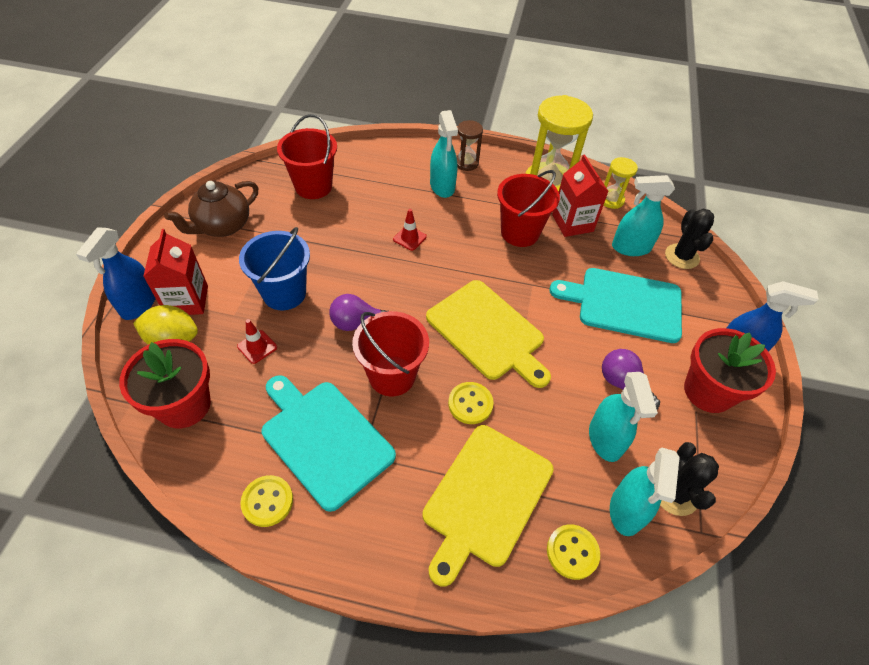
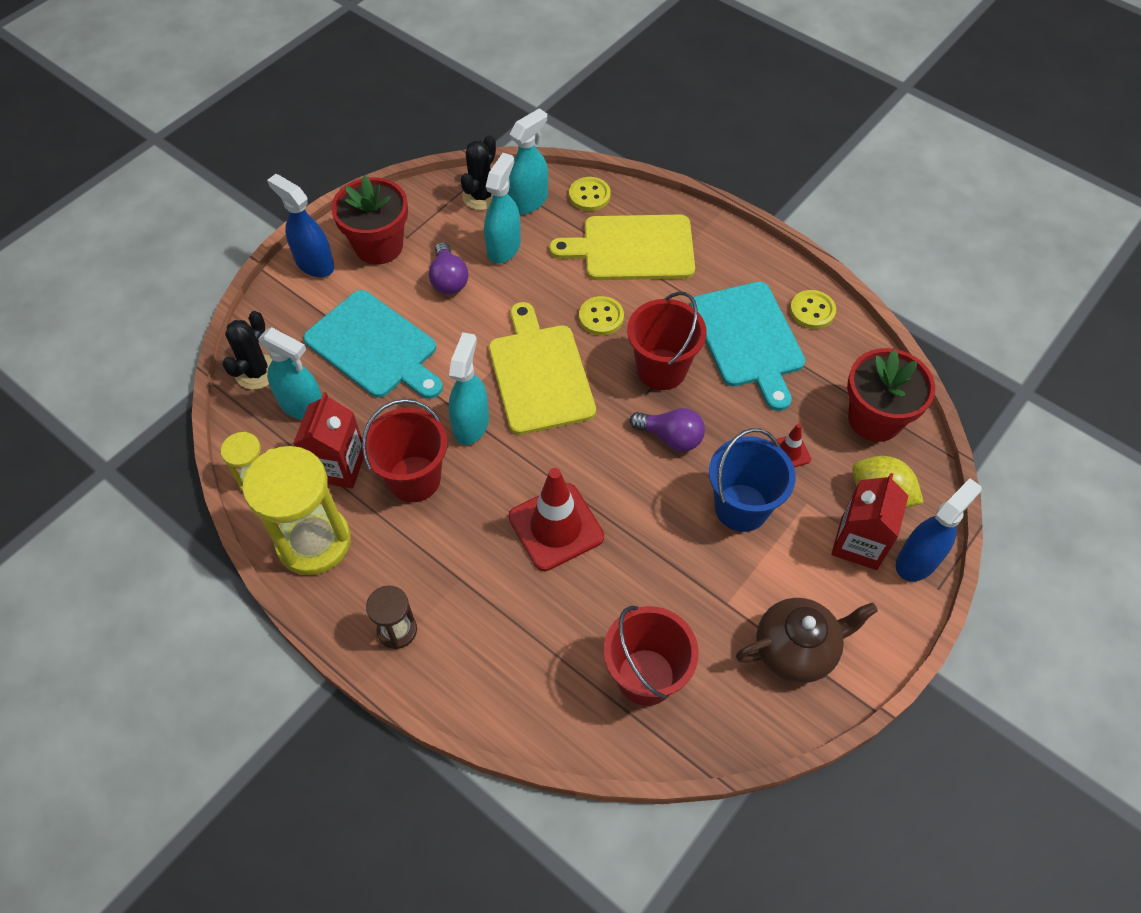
camera: 150 degrees left, 5 degrees up
(409, 238) = (556, 527): red traffic cone -> red traffic cone, size x2.10
(442, 187) = (462, 597): turquoise spray bottle -> turquoise spray bottle (471, 424)
(485, 498) = (632, 248): yellow cutting board -> yellow cutting board turned 150 degrees counterclockwise

